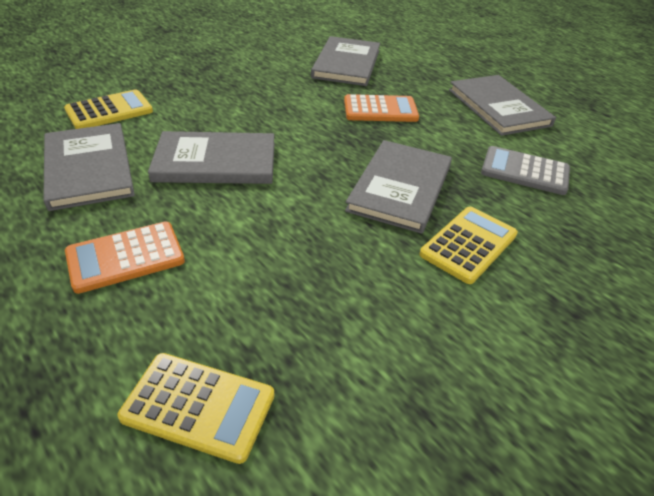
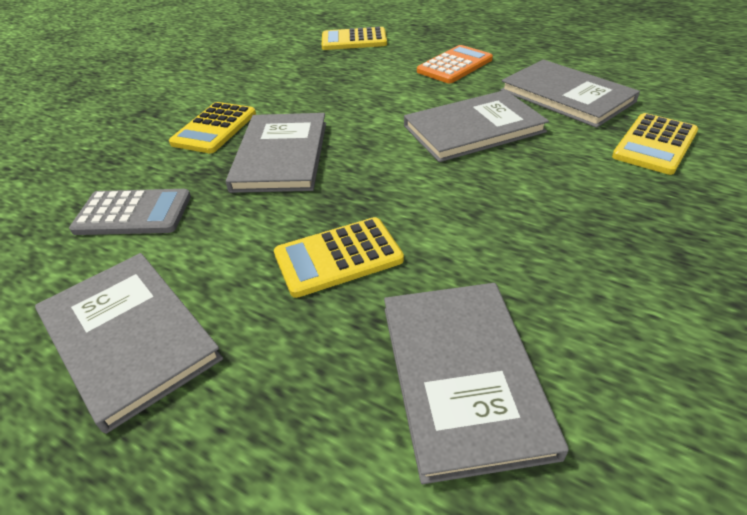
camera: 165 degrees right, 0 degrees up
(380, 110) = (338, 257): orange calculator -> yellow calculator

